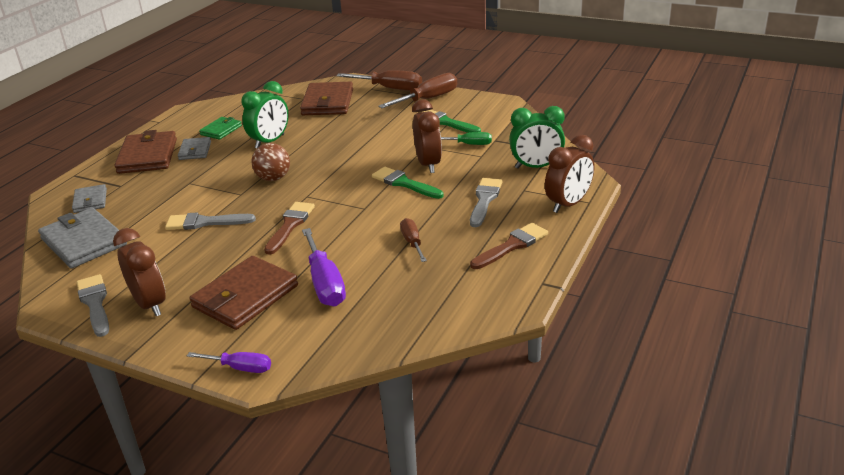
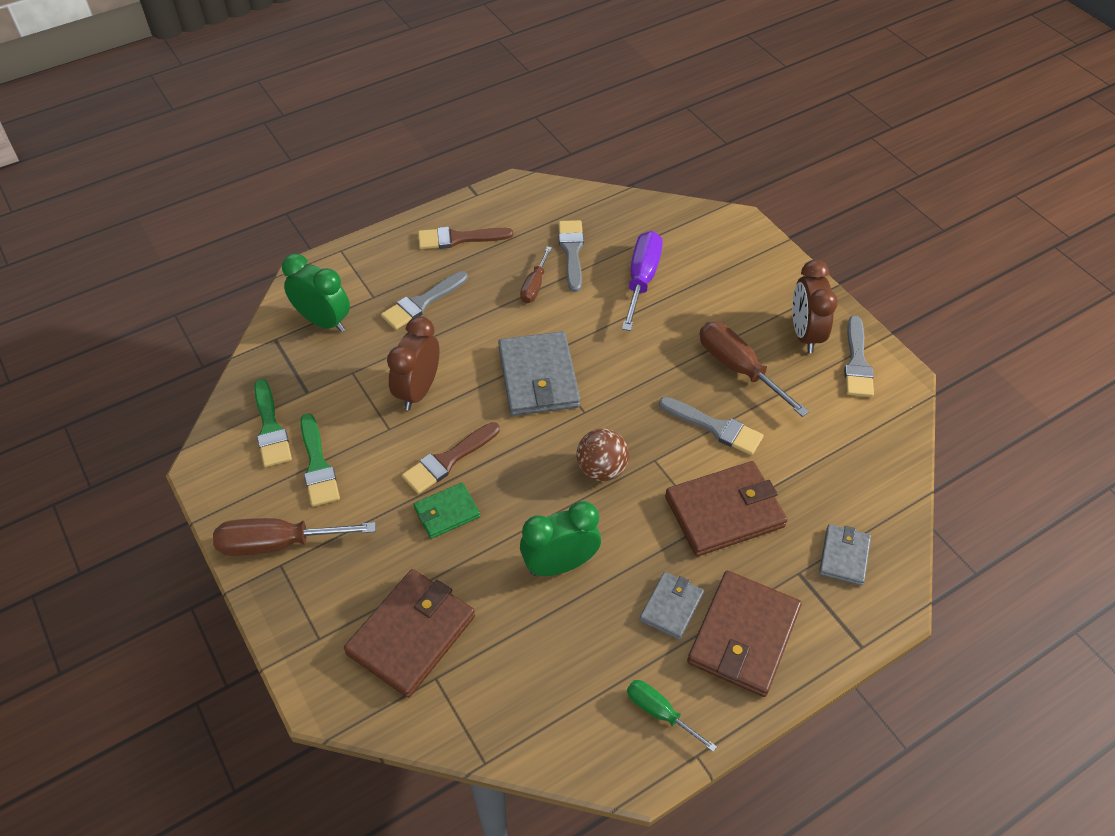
camera: 150 degrees left, 20 degrees up
(83, 241) = (860, 469): grey wallet -> grey wallet (538, 377)
(221, 130) = (610, 649): green wallet -> green wallet (446, 512)
(240, 368) = (750, 234): purple screwdriver -> none
(245, 296) = (717, 300): brown wallet -> brown wallet (724, 511)
(290, 225) = (629, 371): brown brush -> brown brush (448, 460)
(390, 88) = (294, 617): brown screwdriver -> brown screwdriver (738, 368)
(404, 183) = (470, 372): green brush -> green brush (270, 428)
(405, 277) = (572, 252): none -> grey brush
(469, 144) = (341, 401): green screwdriver -> green screwdriver (659, 712)
(568, 204) = (360, 257): brown clock -> none

